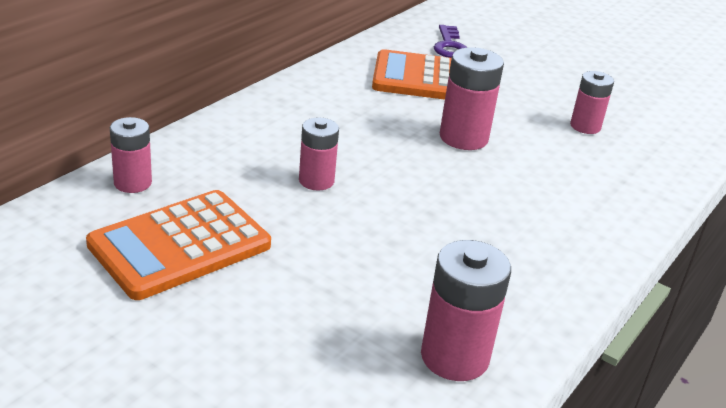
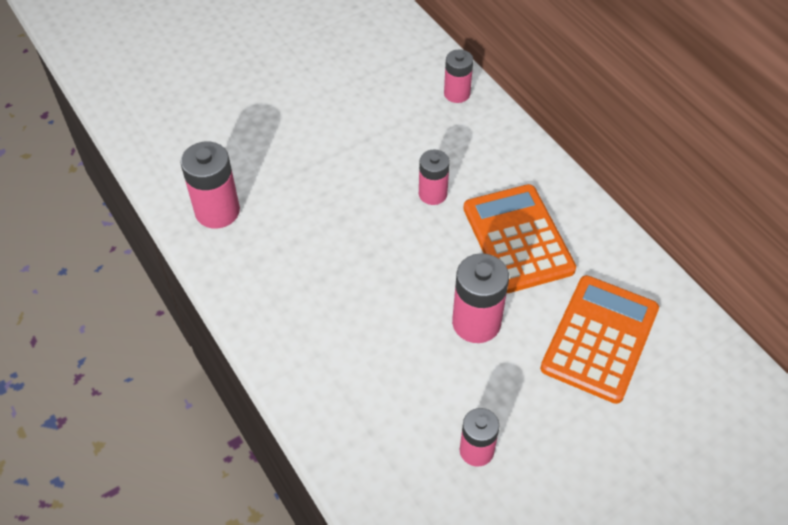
camera: 115 degrees right, 20 degrees up
(180, 245) = (377, 106): orange calculator -> orange calculator (517, 239)
(449, 46) = (686, 392): purple key -> none

